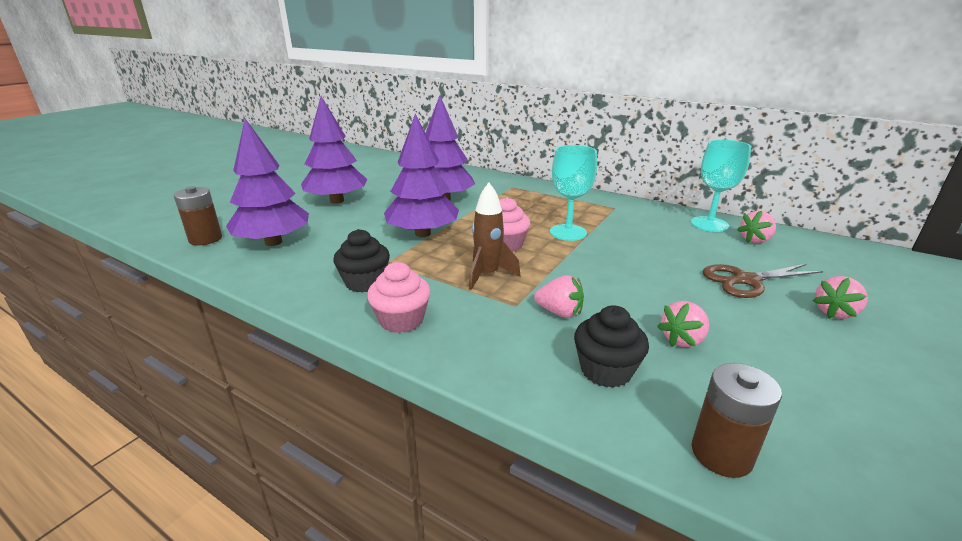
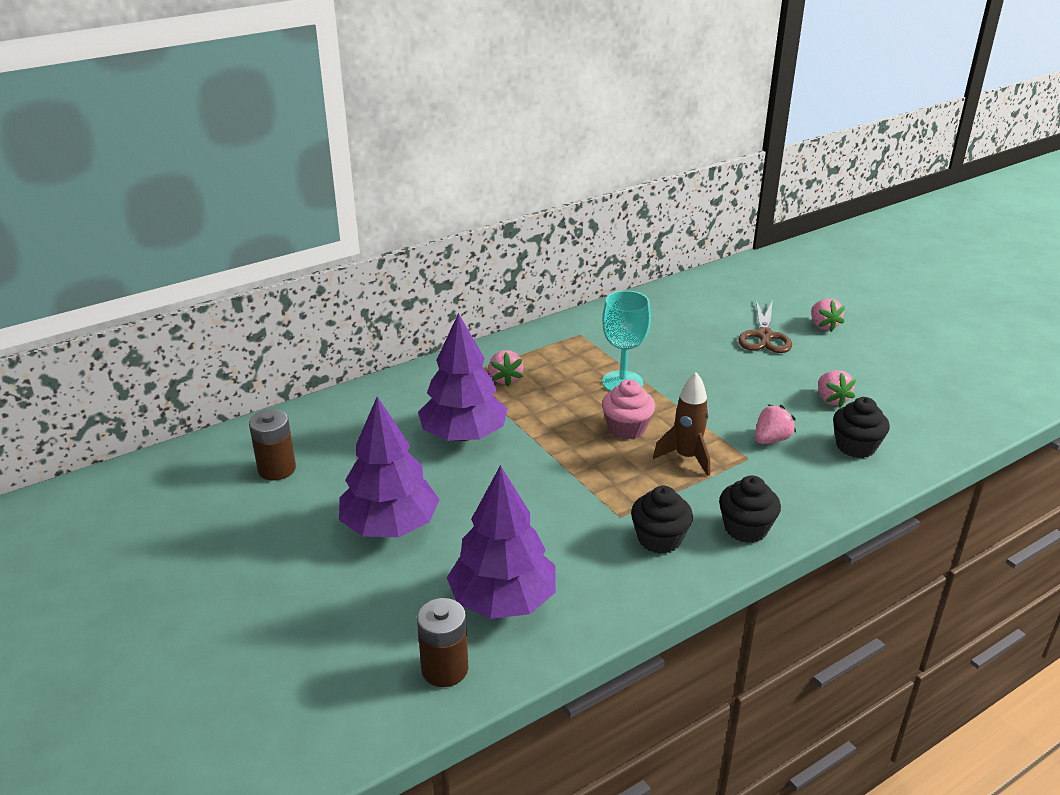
camera: 65 degrees left, 5 degrees up
(401, 320) = (746, 528): pink cupcake -> black cupcake
(422, 233) = (560, 475): purple tree -> none
(709, 224) = (656, 304): turquoise goblet -> none
(721, 454) = (944, 436): brown battery -> brown battery (277, 469)
(755, 240) = (701, 299): pink strawberry -> pink strawberry (505, 379)

